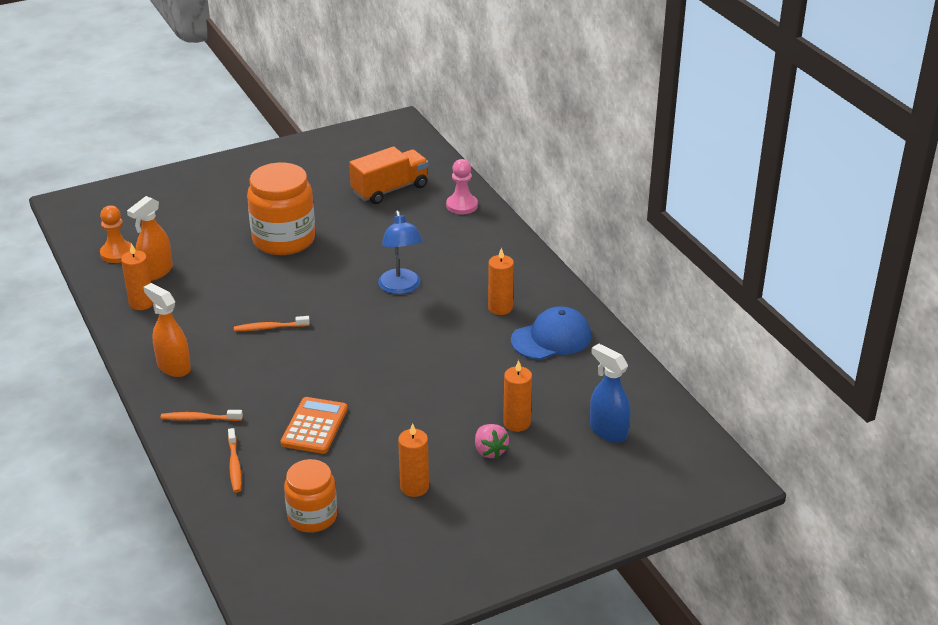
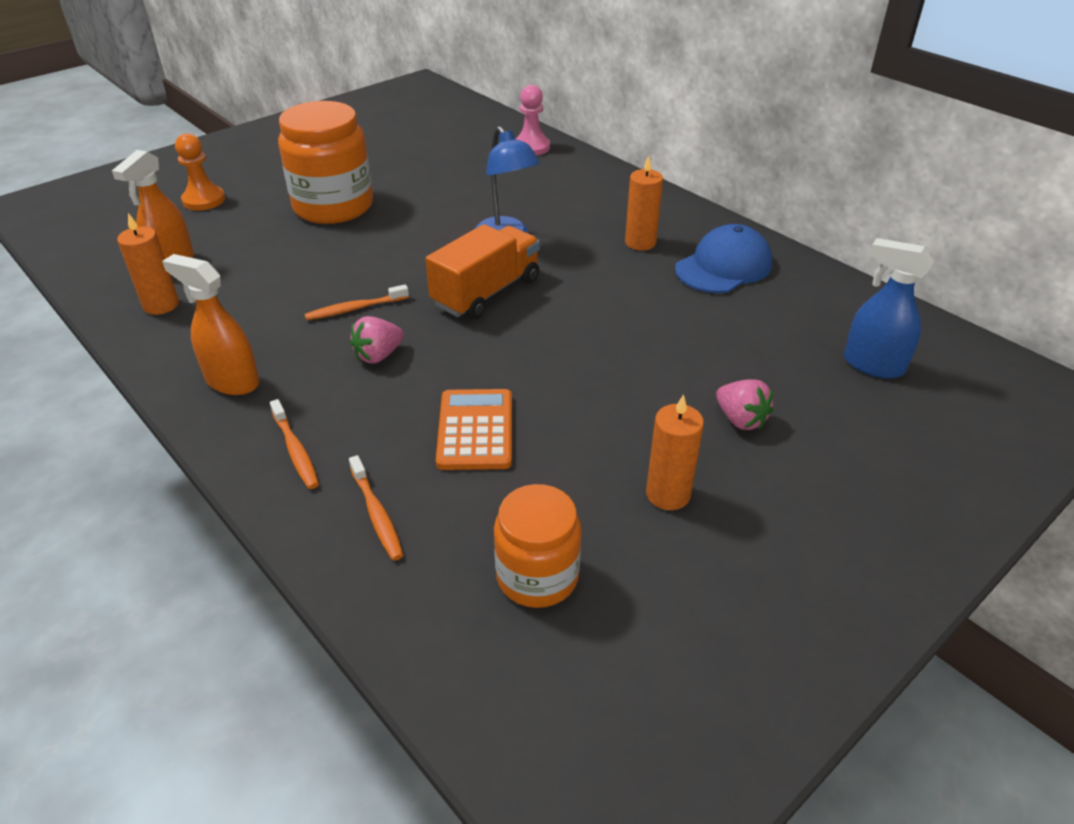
camera: 15 degrees left, 5 degrees up
(117, 253) = (111, 250): orange pawn -> orange pawn (204, 200)
(199, 419) = (295, 450): orange toothbrush -> orange toothbrush turned 105 degrees counterclockwise
(273, 365) = (378, 355): none -> pink strawberry
(390, 189) = (440, 142): orange truck -> orange truck (486, 292)
(516, 423) = (751, 375): orange candle -> none

